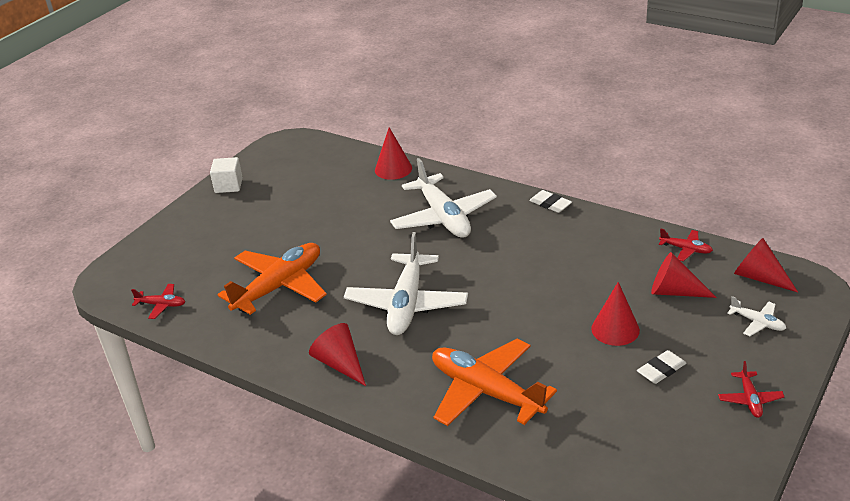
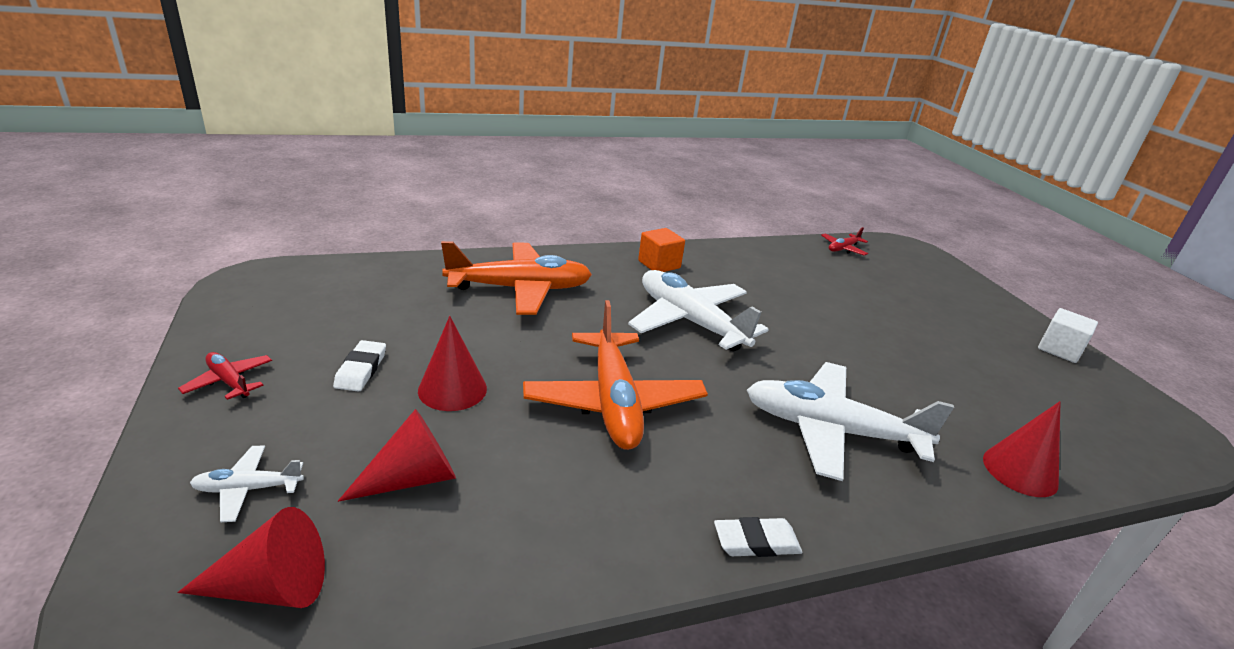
camera: 125 degrees right, 5 degrees down
(279, 286) = (807, 290): orange plane -> orange plane (613, 402)
(340, 364) = (659, 264): red cone -> orange cube
(686, 249) = (449, 576): red plane -> none

